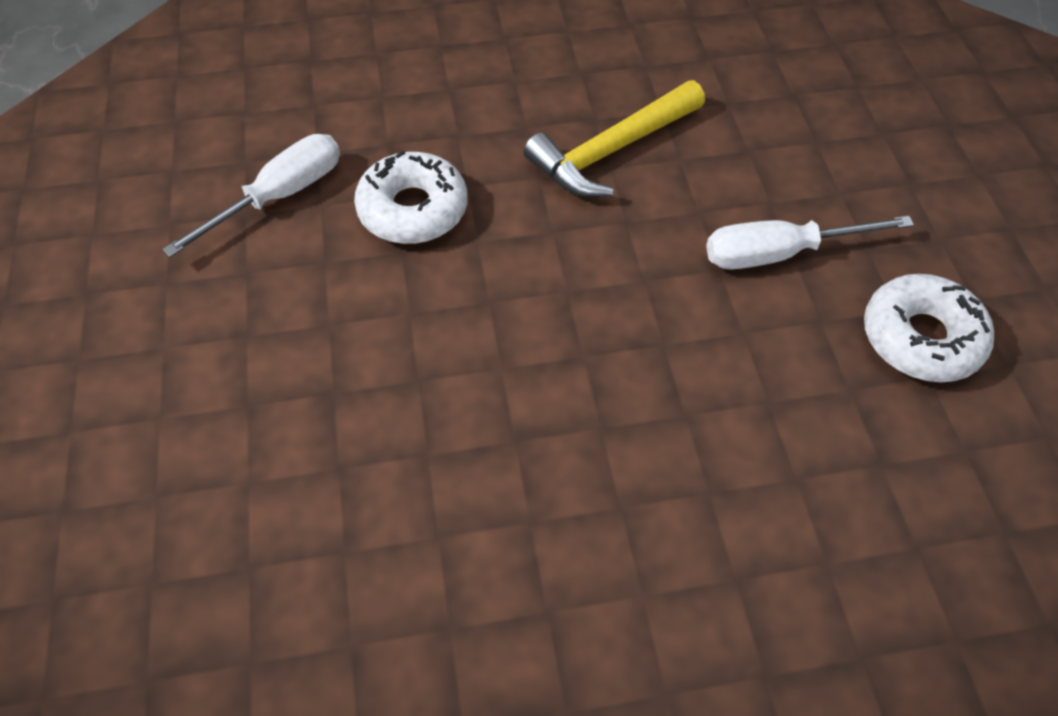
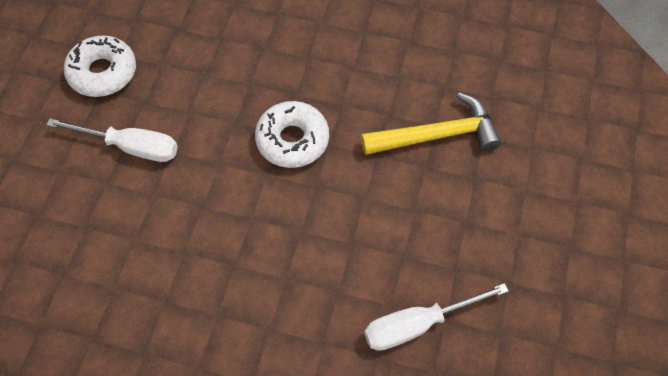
camera: 155 degrees left, 5 degrees up
(413, 209) = (331, 273): white donut -> white donut (292, 140)
(611, 151) = (173, 266): yellow hammer -> yellow hammer (437, 135)

